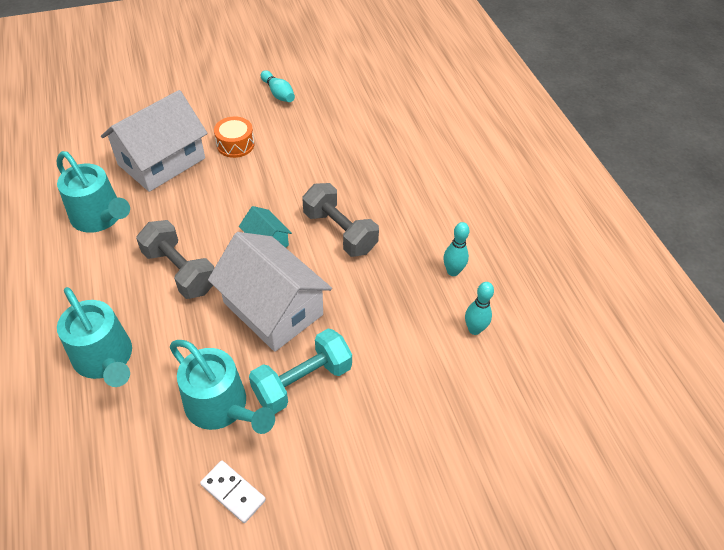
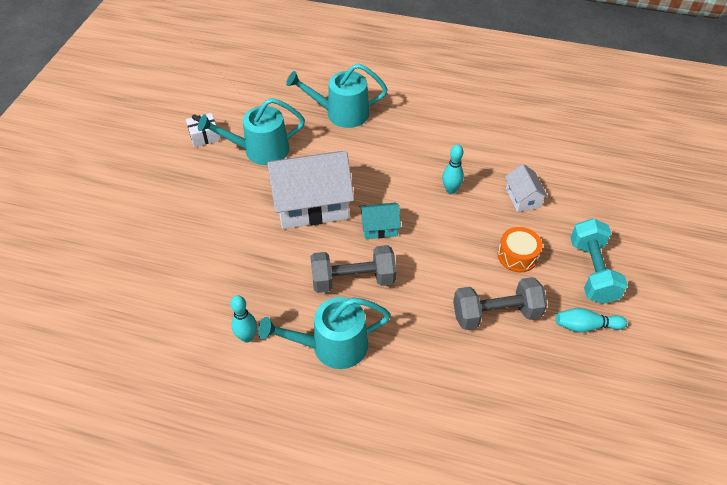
camera: 125 degrees right, 0 degrees up
(100, 217) = (476, 144): turquoise watering can -> turquoise watering can (332, 346)
(161, 161) = (523, 198): white house -> white house, size x0.48
(180, 271) = (387, 168): grey dumbbell -> grey dumbbell (496, 314)
(233, 492) = (204, 136): white domino -> white gift
(302, 381) = (241, 194): turquoise dumbbell -> turquoise dumbbell (592, 271)
(474, 329) = (185, 315): turquoise bowling pin -> turquoise bowling pin (451, 190)

